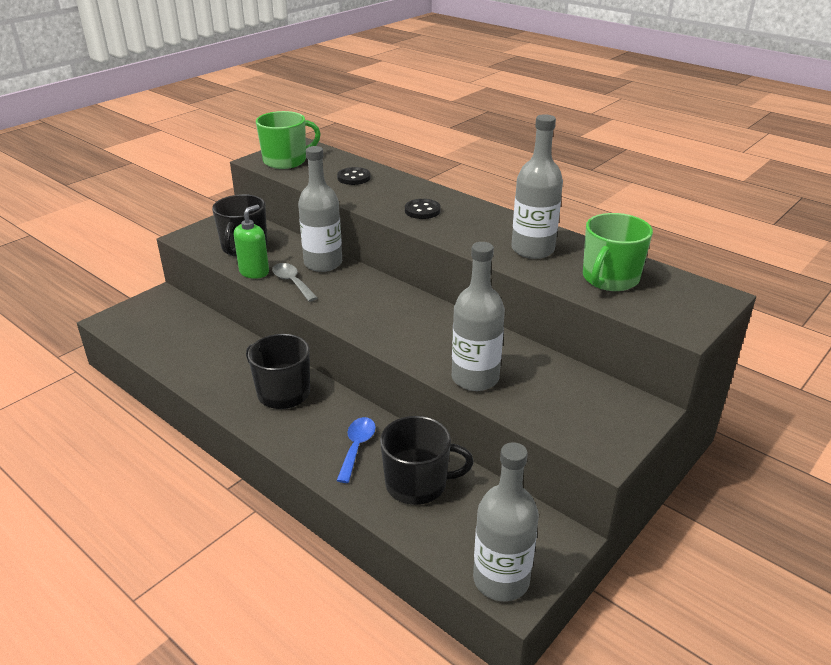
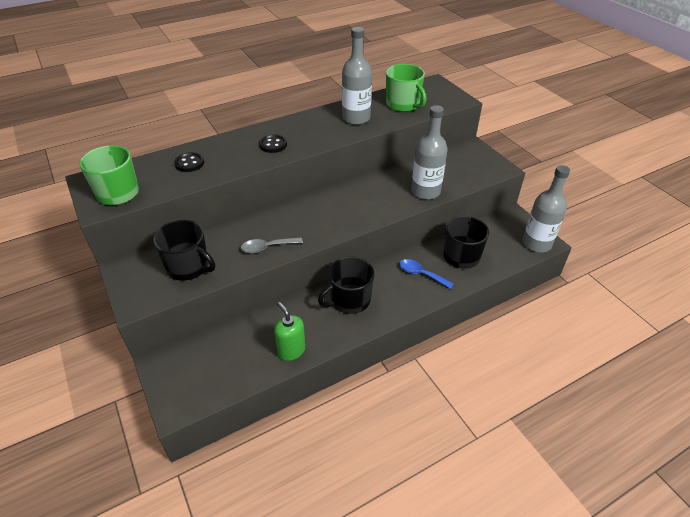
camera: 70 degrees left, 10 degrees up
(254, 272) = (236, 266): green soap dispenser -> green soap dispenser (291, 350)
(323, 263) = (249, 226): grey bottle -> none

